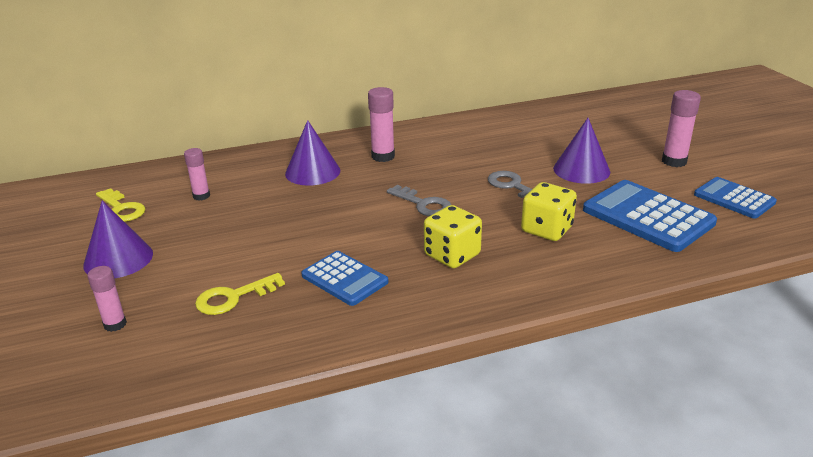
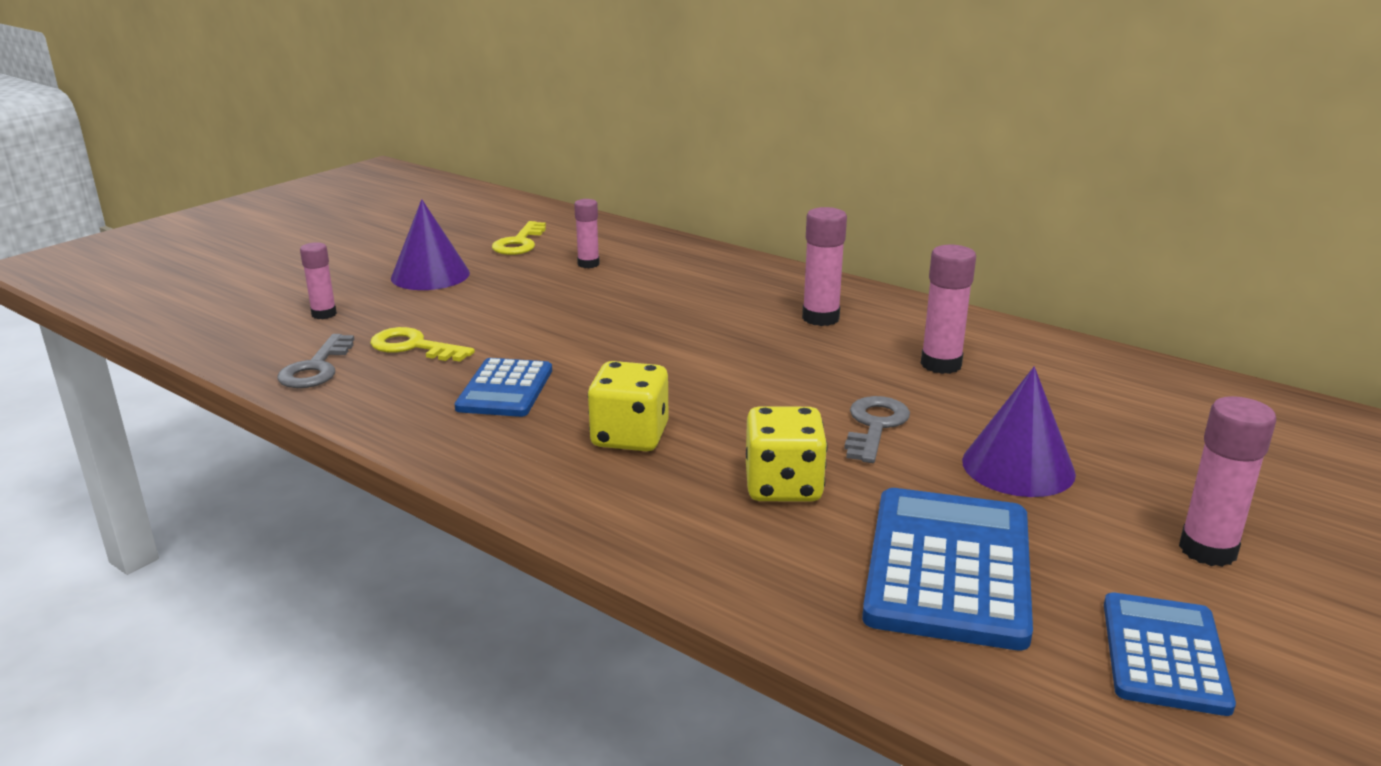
camera: 55 degrees right, 5 degrees down
(312, 172) = (719, 295): purple cone -> none
(423, 204) = (733, 380): grey key -> grey key (316, 368)
(471, 148) = (941, 364): none -> pink glue stick

